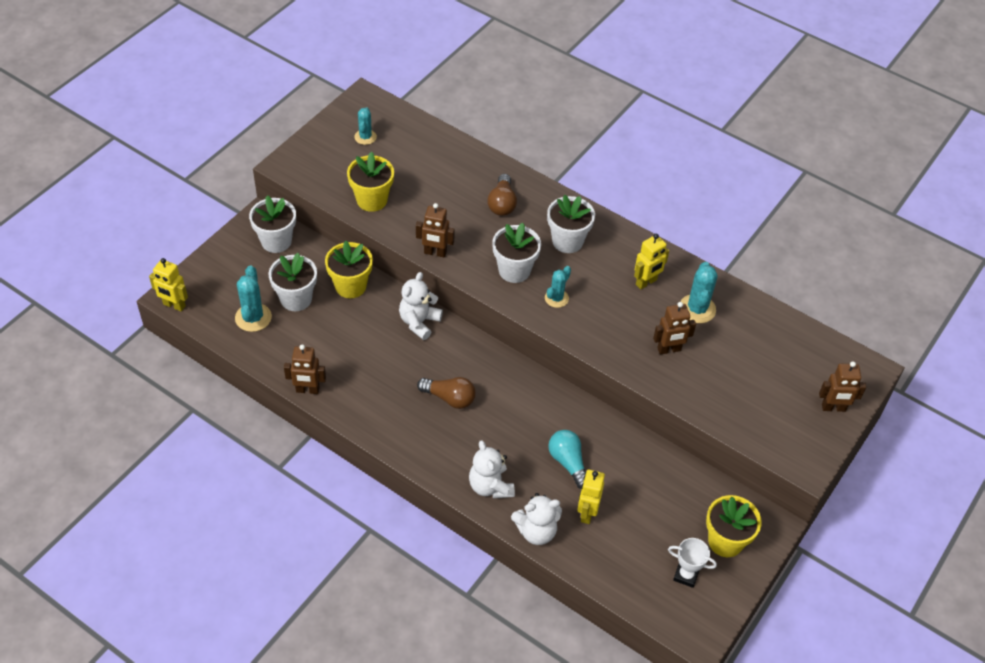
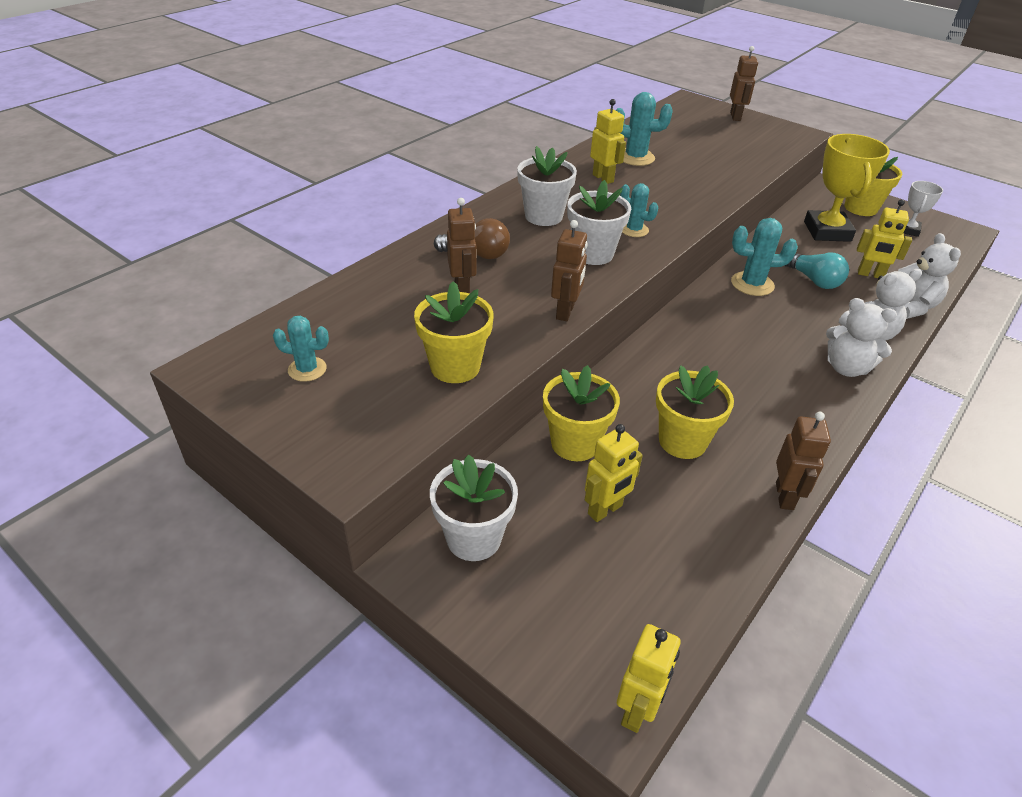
camera: 85 degrees left, 10 degrees down
(253, 317) = (652, 570): turquoise cactus -> turquoise cactus (752, 284)
(296, 299) = (605, 510): white flower pot -> yellow robot
(355, 342) = (682, 441): none -> yellow flower pot
(419, 322) = (636, 377): white teddy bear -> white teddy bear (846, 368)
(449, 398) = (755, 357): brown light bulb -> none
(568, 463) = (813, 280): turquoise light bulb -> turquoise light bulb turned 105 degrees counterclockwise
(664, 495) = (827, 231): none -> yellow trophy
(669, 349) = (692, 176): brown robot -> brown robot (462, 288)

